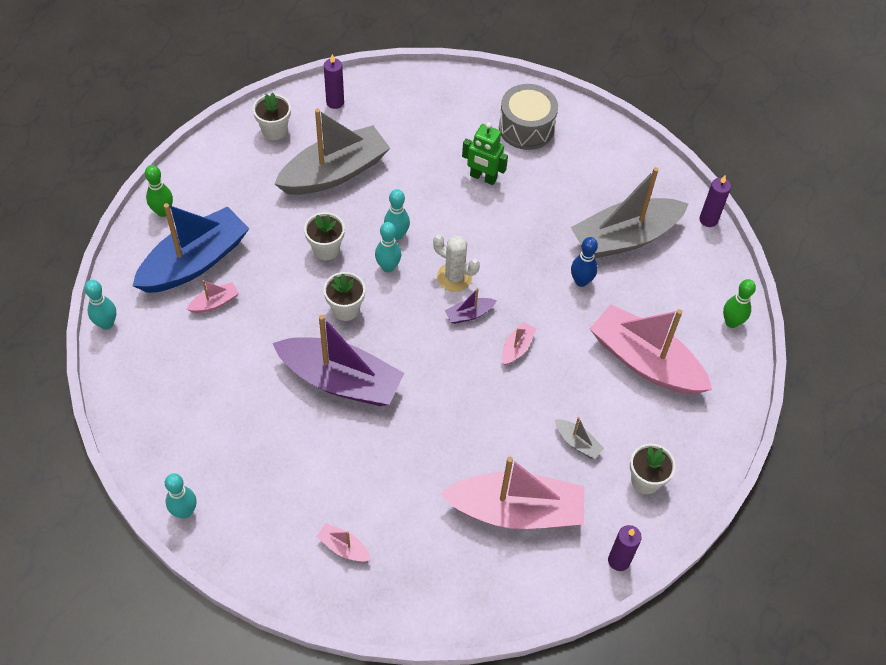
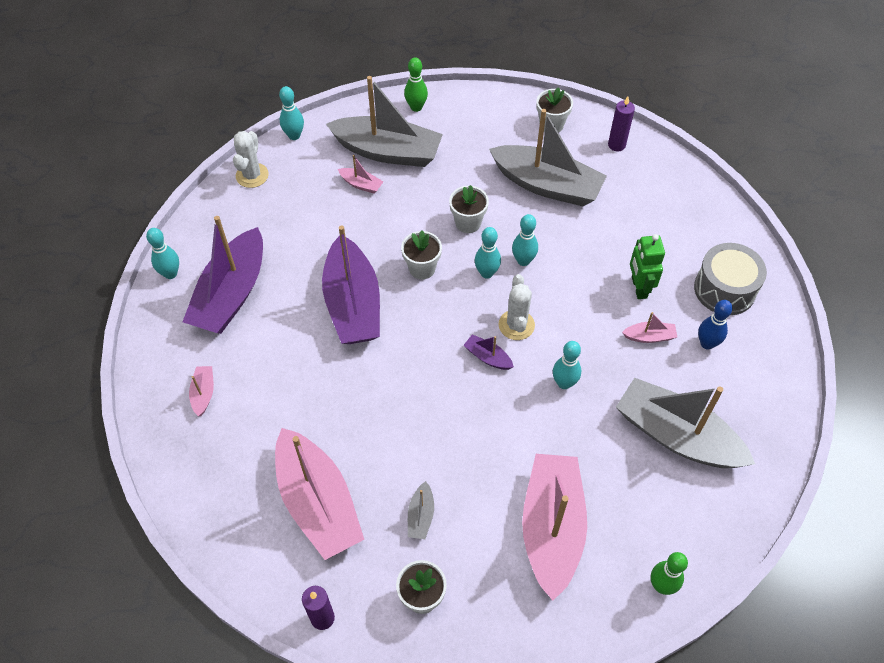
camera: 60 degrees right, 0 degrees up
(124, 384) = (252, 175): none -> white cactus
(195, 262) = (387, 151): blue boat -> grey boat
(251, 471) = (231, 294): none -> purple boat
(517, 348) = (482, 412): pink boat -> pink boat (649, 336)
(530, 278) = (564, 383): none -> turquoise bowling pin
(581, 281) = (595, 425): blue bowling pin -> blue bowling pin (707, 343)
(708, 220) = (766, 499): purple candle -> none

